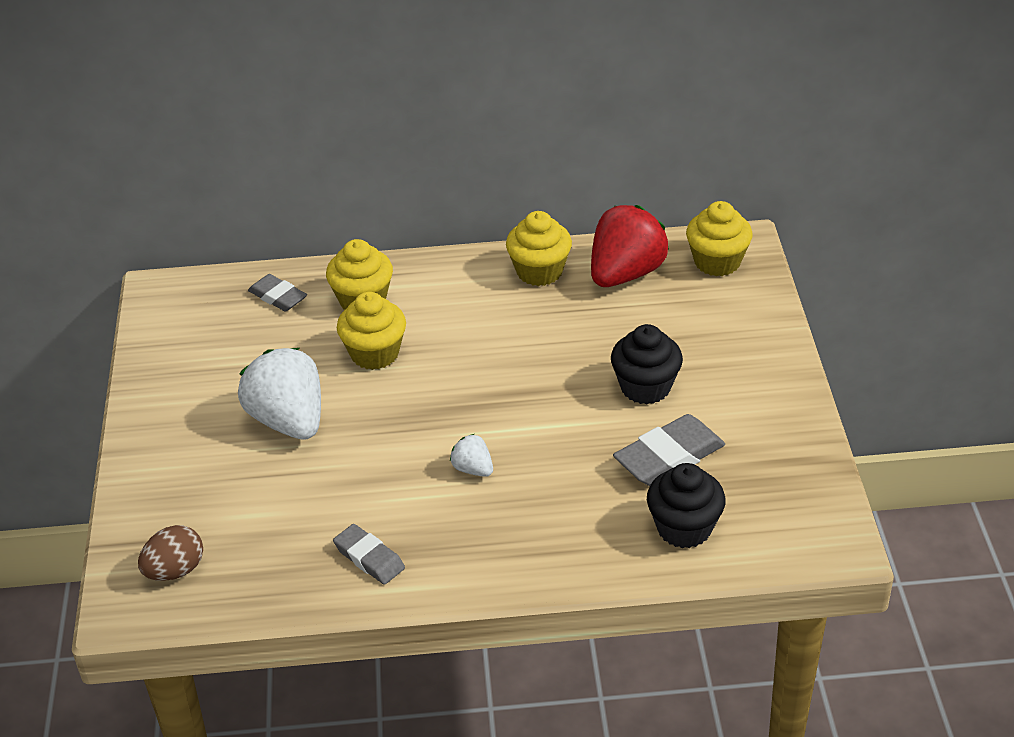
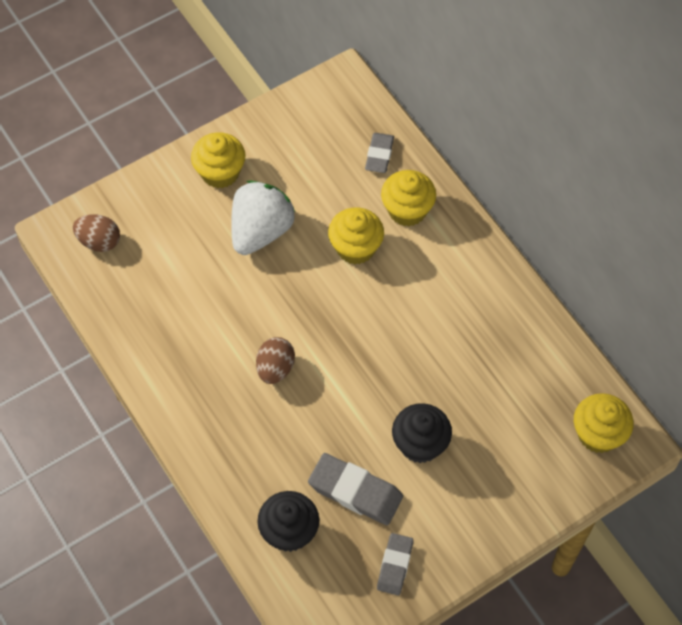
camera: 60 degrees right, 20 degrees up
(369, 558) = (163, 346): grey eraser -> grey eraser (395, 565)
(473, 469) = (275, 368): white strawberry -> brown egg
(539, 271) = (509, 311): yellow cupcake -> yellow cupcake (220, 172)
(625, 274) = (543, 373): red strawberry -> none

